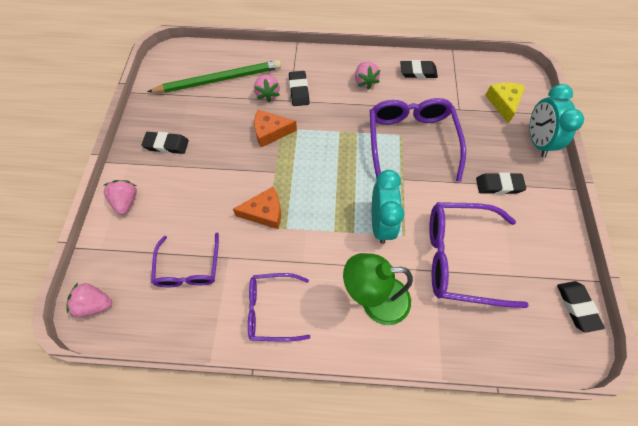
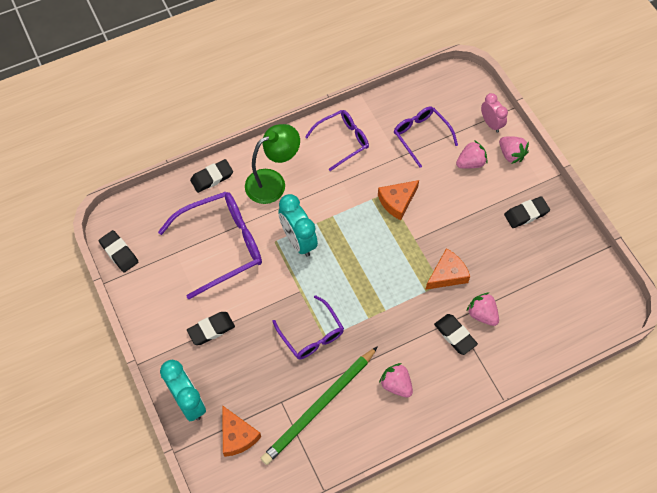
camera: 150 degrees right, 0 degrees up
(95, 304) = (463, 85): pink strawberry -> pink strawberry (470, 163)
(112, 242) = (491, 123): none -> pink clock
(219, 80) = (542, 305): green pencil -> green pencil (319, 407)
(411, 142) = (311, 334): purple glasses -> purple glasses, size x0.61
(418, 72) = (347, 431): black eraser -> black eraser (212, 177)
(503, 103) = (237, 436): yellow cheese -> orange cheese

